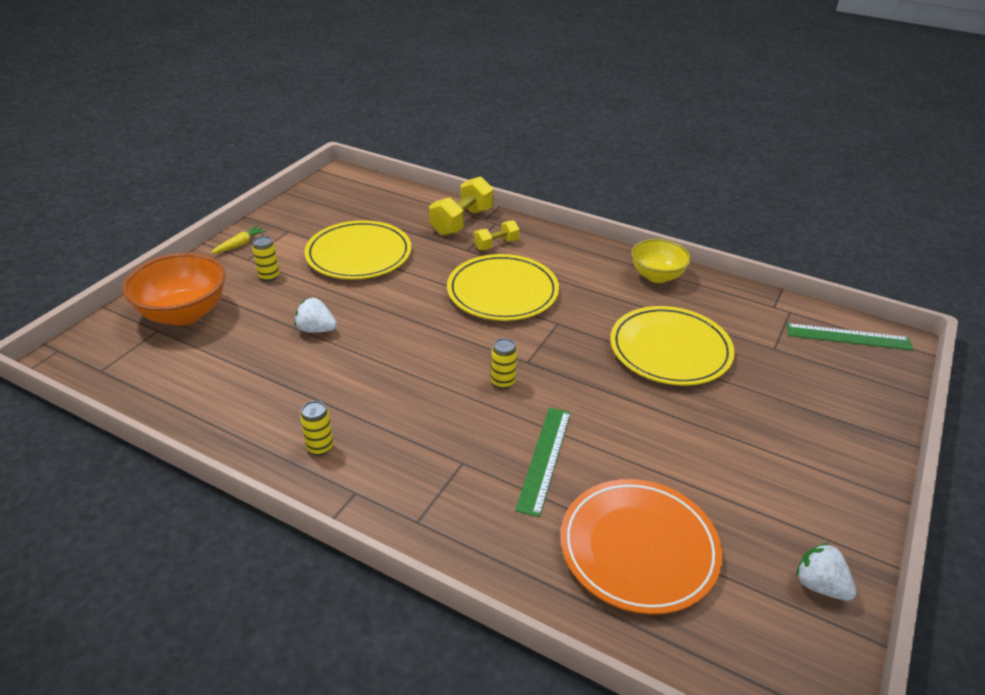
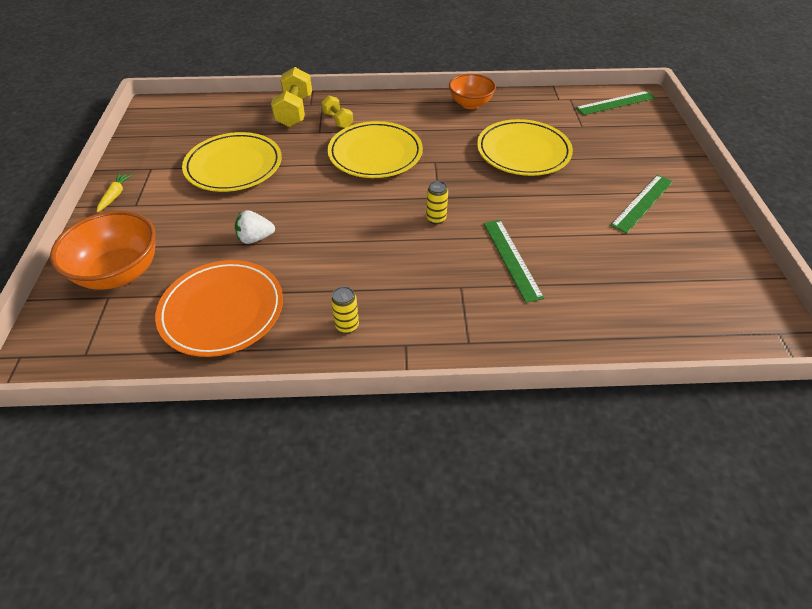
camera: 30 degrees left, 10 degrees up
(269, 276) = (170, 212): yellow can -> none
(496, 245) = (338, 120): yellow dumbbell -> yellow dumbbell turned 60 degrees counterclockwise
(638, 548) = (618, 288): orange plate -> orange plate (222, 310)
(657, 276) = (470, 104): yellow bowl -> orange bowl
(767, 467) = (642, 203): none -> green ruler
(819, 585) = (728, 260): white strawberry -> none

